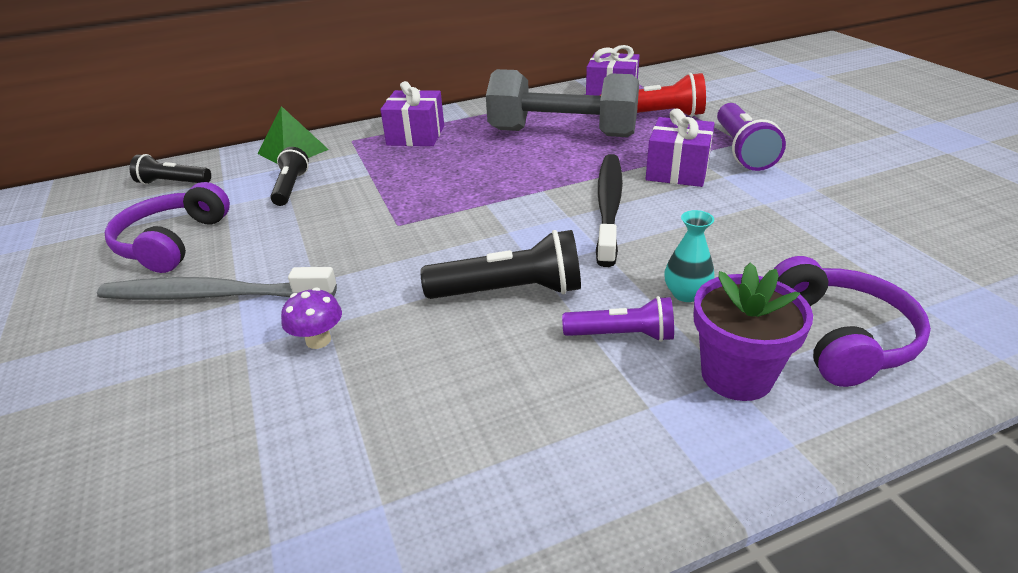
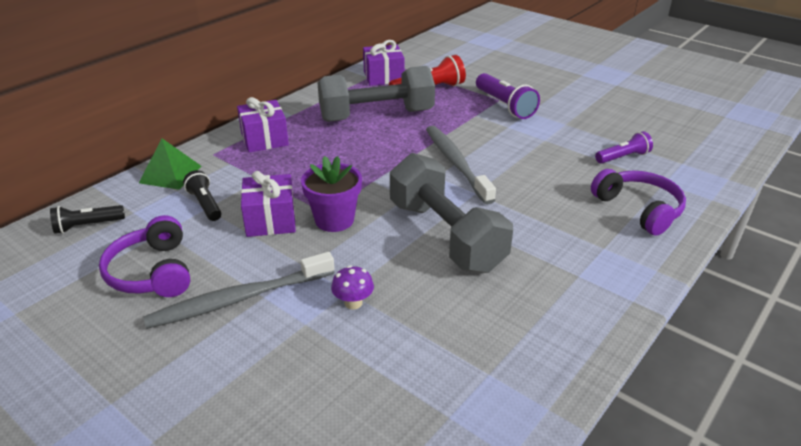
camera: 30 degrees left, 0 degrees up
(509, 291) = (446, 235): black flashlight -> grey dumbbell
(609, 207) = (456, 164): black toothbrush -> grey toothbrush
(622, 335) = (533, 242): purple flashlight -> purple flashlight (623, 157)
(677, 171) = (477, 129): purple gift -> purple gift (270, 220)
(686, 294) = (547, 208): turquoise vase -> none
(736, 375) = (607, 245): purple flower pot -> purple flower pot (334, 220)

